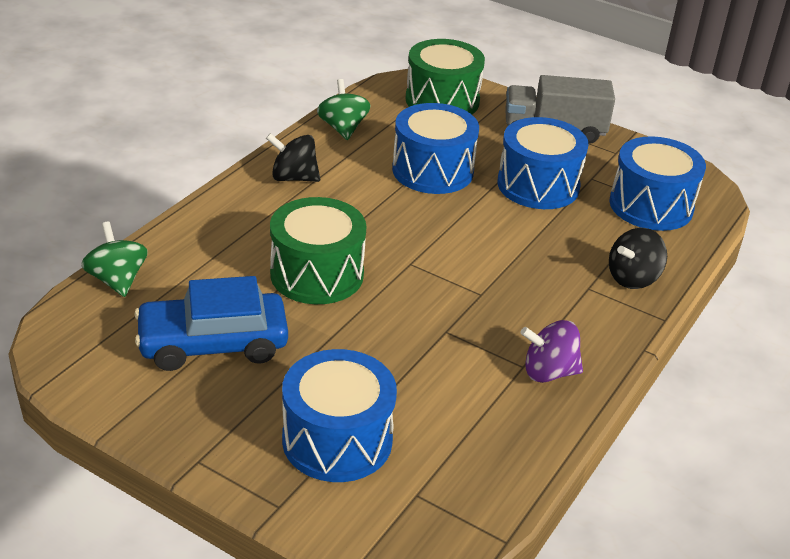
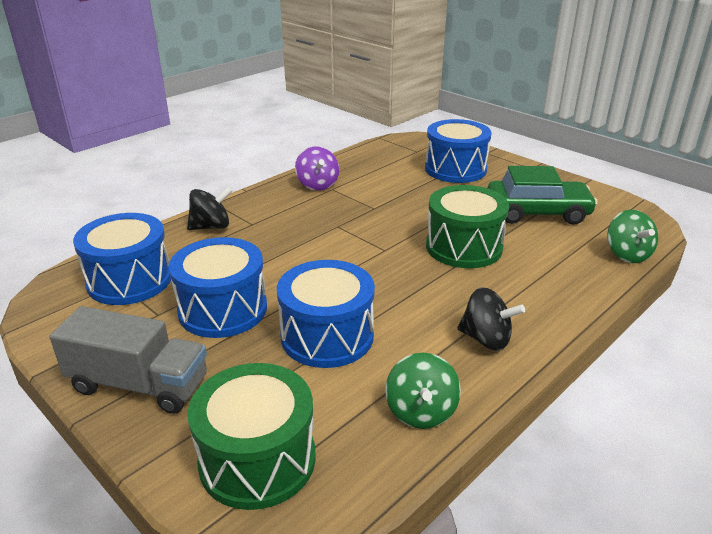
camera: 165 degrees left, 5 degrees down
(213, 343) = (537, 212): blue car -> green car
(549, 372) = (317, 185): purple spinning top -> purple spinning top turned 60 degrees clockwise

